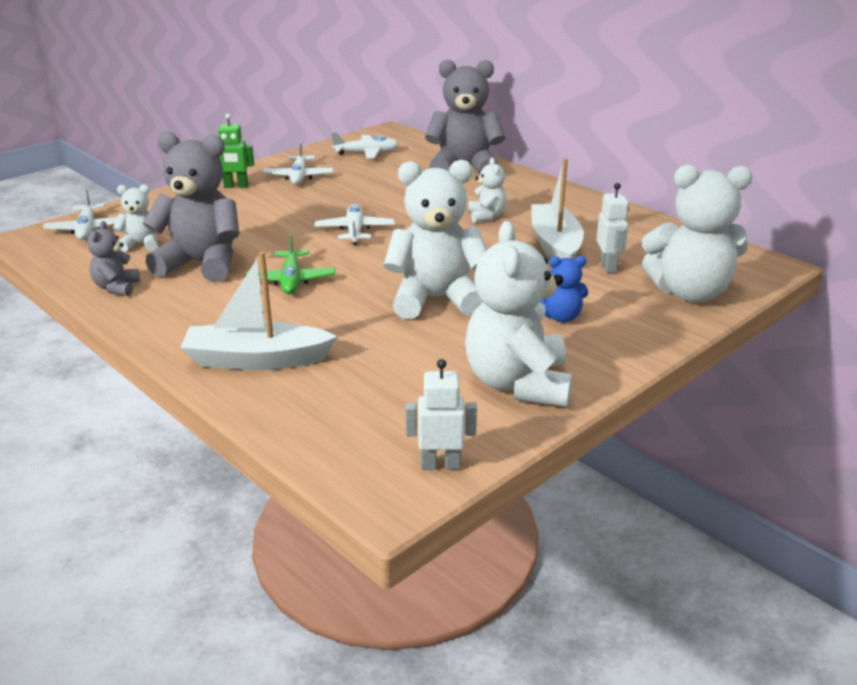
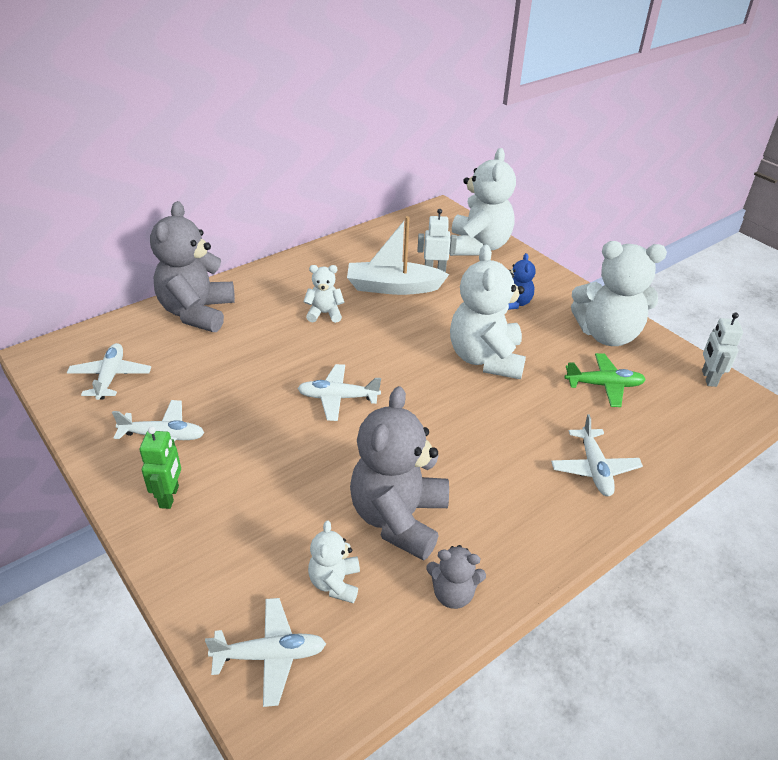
camera: 85 degrees left, 10 degrees up
(256, 360) = (594, 469): white boat -> white plane
(291, 280) = (445, 445): green plane -> green plane (604, 385)

